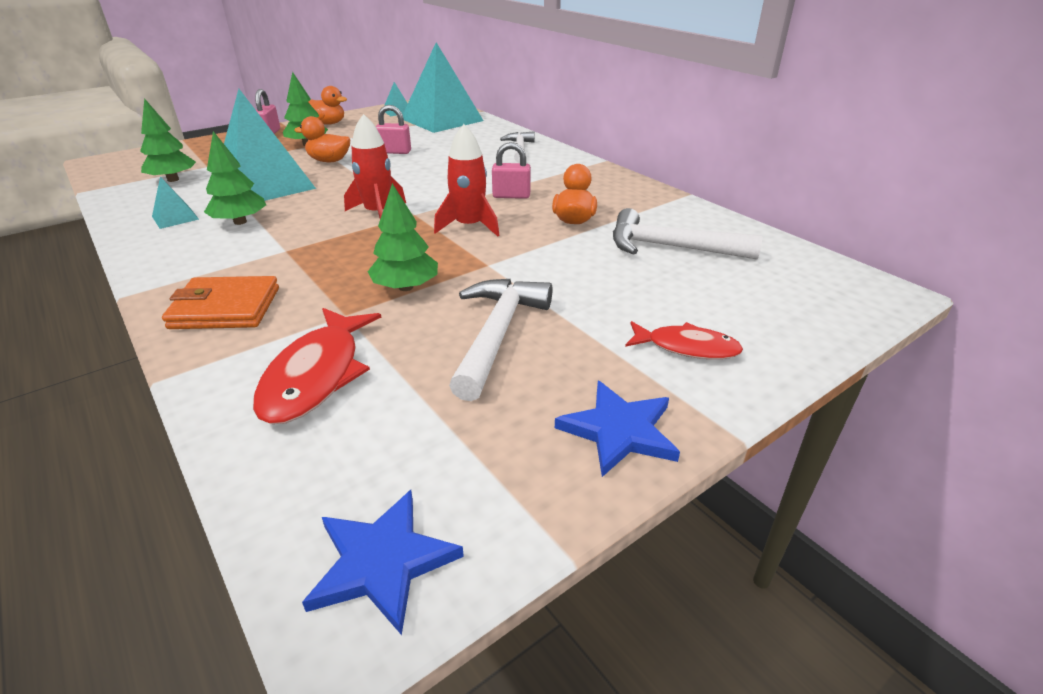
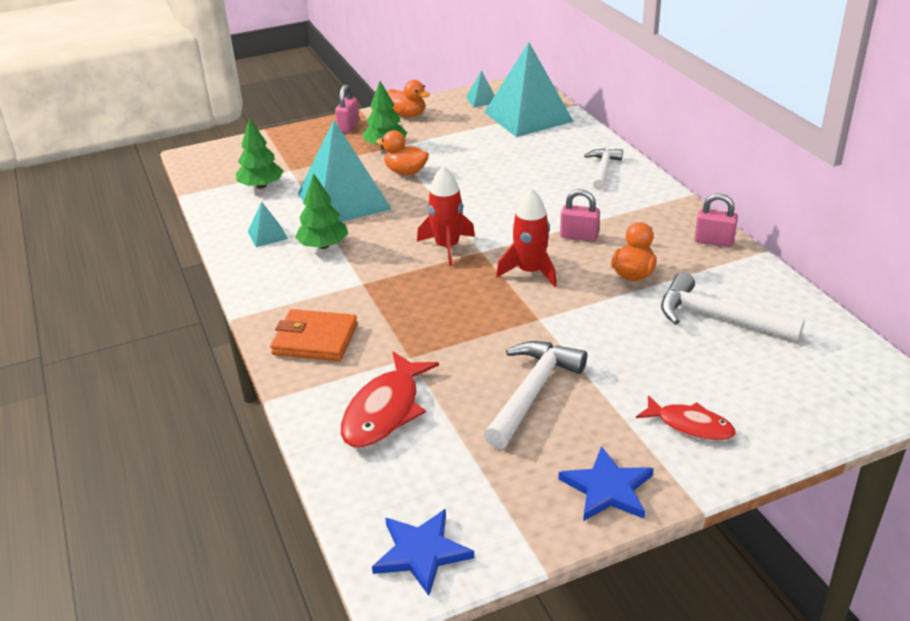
camera: 15 degrees right, 0 degrees up
(395, 152) = (472, 164): pink padlock -> pink padlock (714, 241)
(406, 287) = (462, 335): green tree -> none

